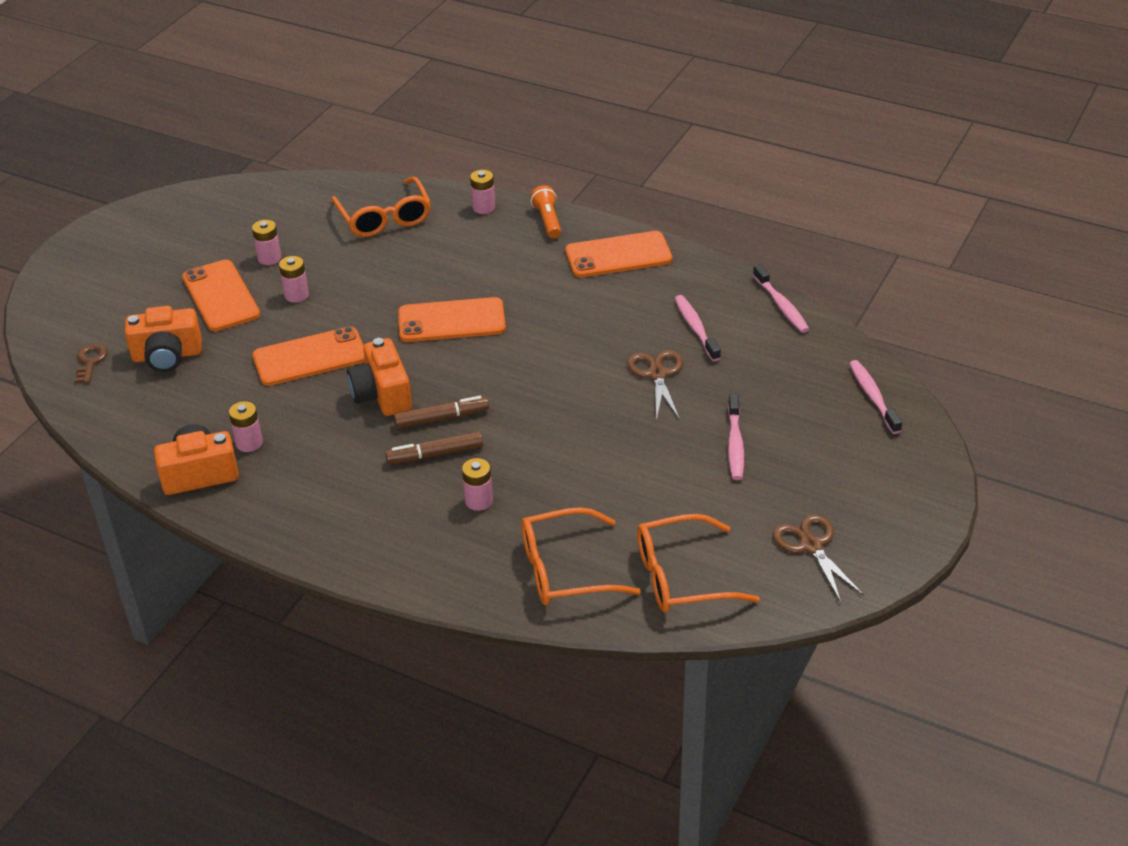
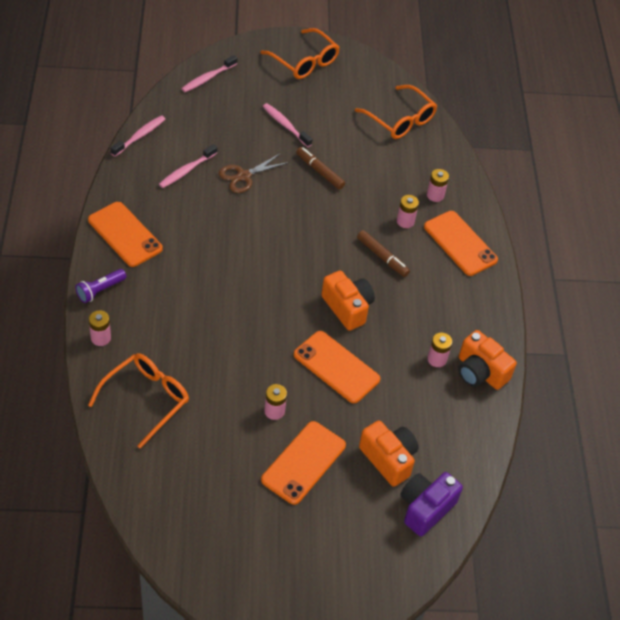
camera: 125 degrees left, 10 degrees up
(90, 361) = (425, 508): brown key -> purple camera
(269, 258) = (239, 454): pink battery -> pink battery (435, 195)
(382, 394) = (347, 308): orange camera -> orange camera turned 75 degrees counterclockwise
(441, 418) = (349, 267): brown marker -> brown marker (320, 172)
(451, 321) = (251, 301): orange phone -> orange phone (460, 243)
(547, 221) = (100, 290): orange flashlight -> purple flashlight
(564, 570) = (429, 166): orange glasses -> orange glasses (304, 62)
(735, 444) = (285, 125): pink toothbrush -> pink toothbrush turned 105 degrees counterclockwise
(811, 546) = (344, 78): brown scissors -> none

